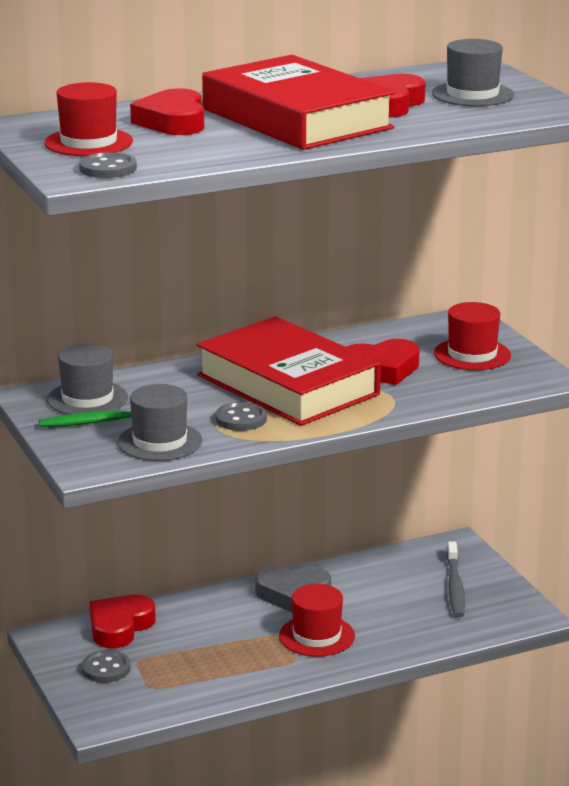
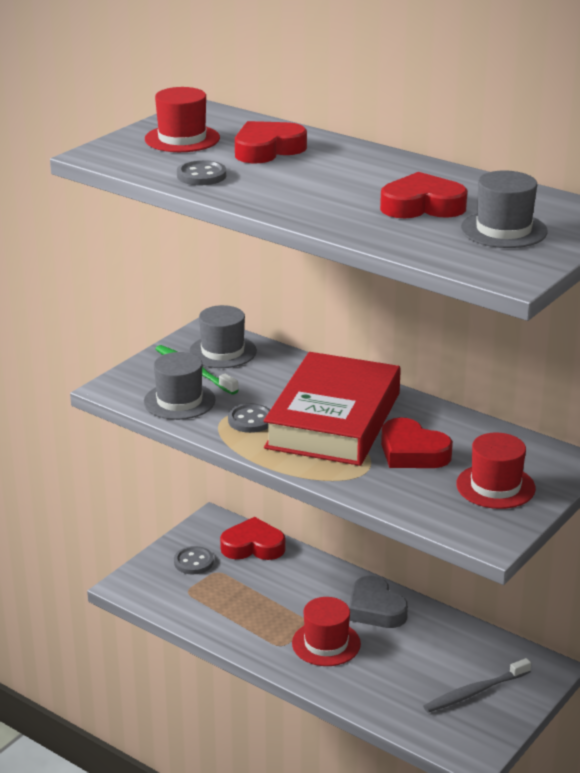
camera: 60 degrees right, 5 degrees up
(108, 168) = (128, 158): grey button -> grey button (201, 175)
(296, 119) = (332, 185): red book -> none

